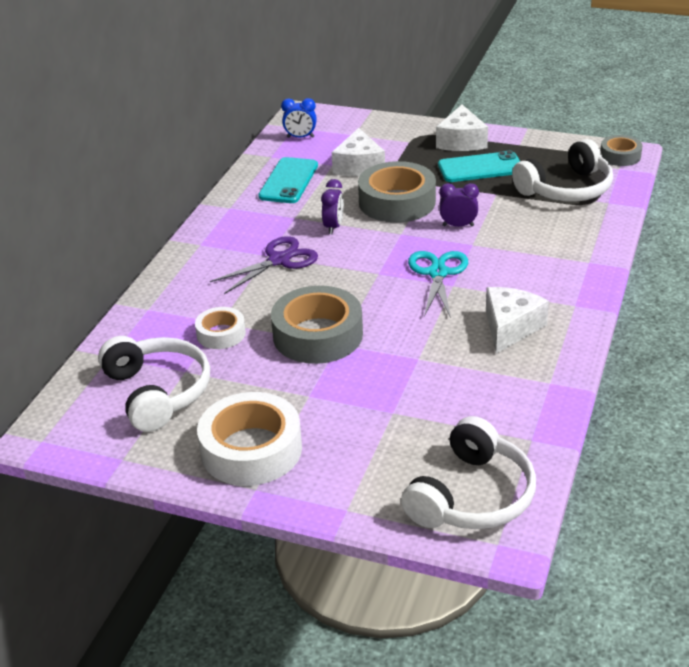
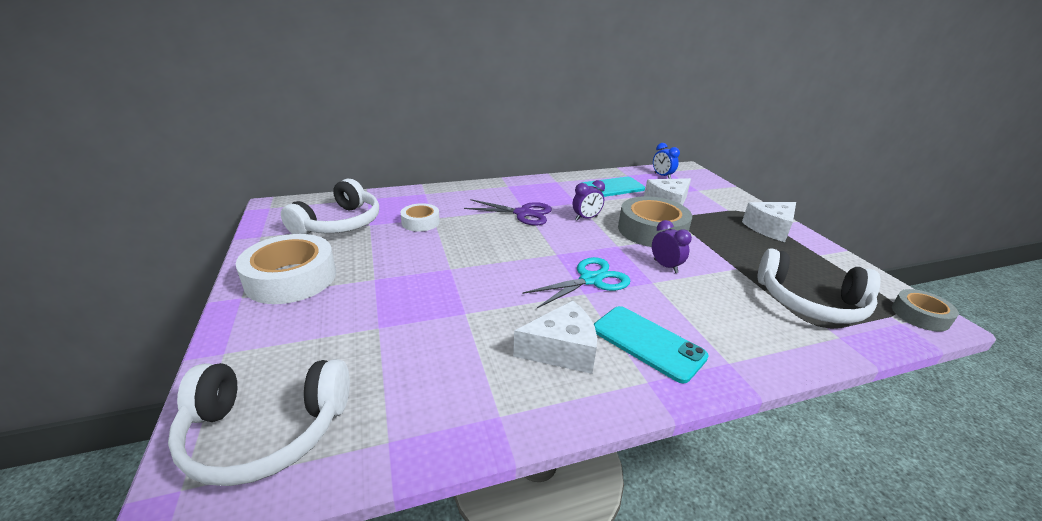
camera: 50 degrees right, 5 degrees down
(318, 335) = (452, 256): grey tape -> none
(480, 168) = (754, 248): turquoise phone -> turquoise phone (647, 343)

